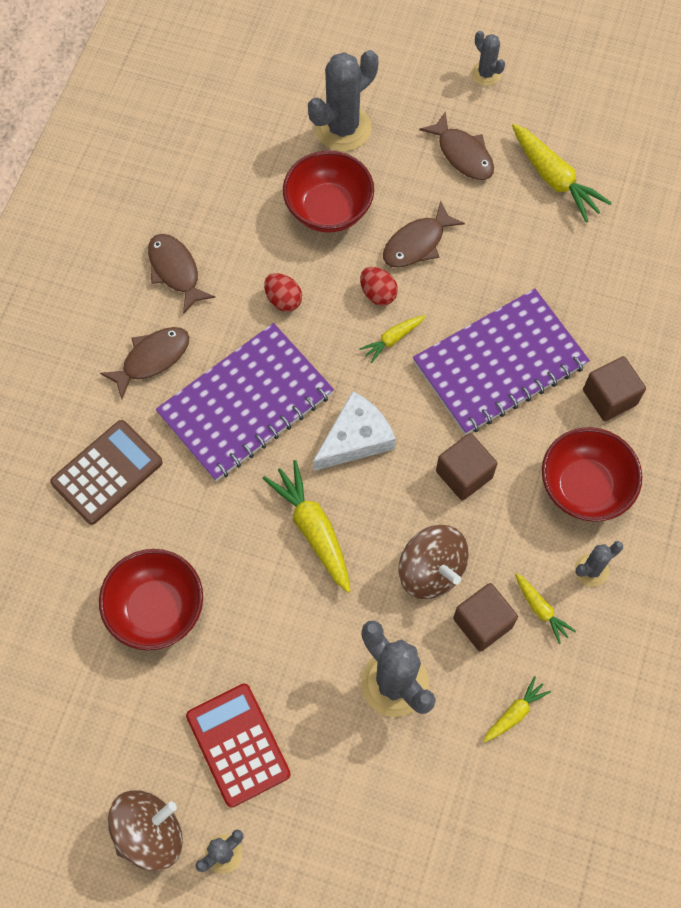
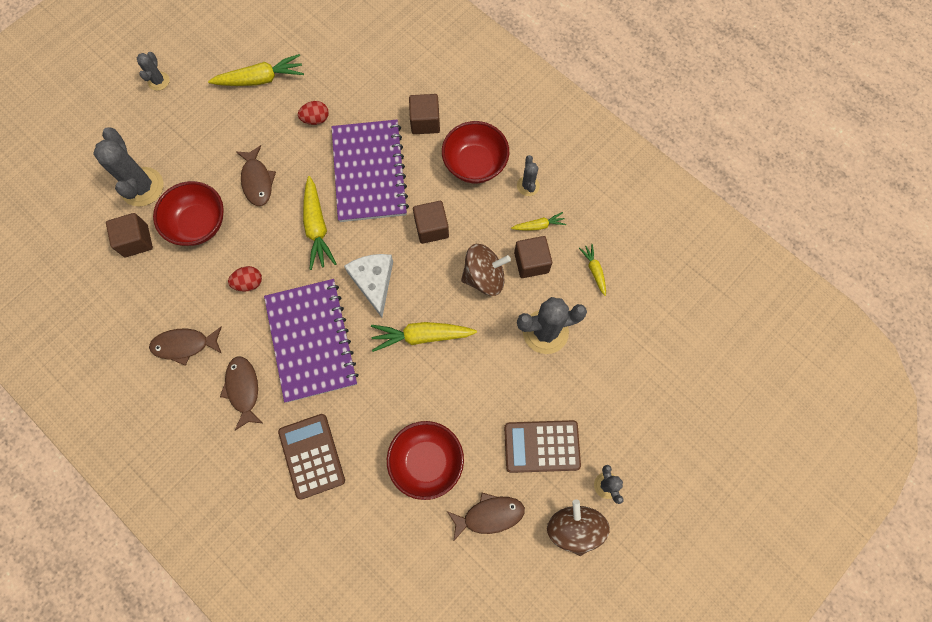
camera: 65 degrees left, 5 degrees up
(238, 745) = (541, 446): red calculator -> brown calculator
(274, 157) = (136, 241): none -> brown cube
(378, 293) = (279, 221): red egg -> red egg (316, 119)
(392, 339) = (317, 227): yellow carrot -> yellow carrot, size x1.83
(462, 154) = (209, 123): brown fish -> brown fish (489, 515)
(486, 74) = (158, 81): grey cactus -> grey cactus turned 75 degrees counterclockwise

